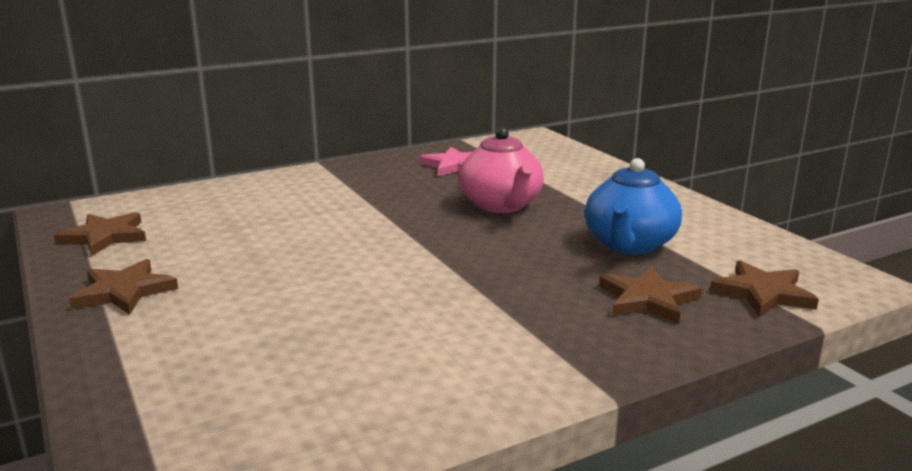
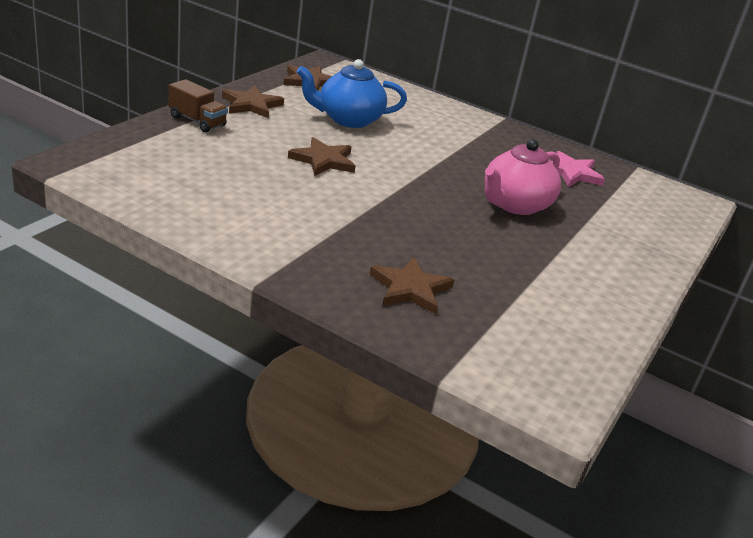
camera: 55 degrees right, 10 degrees up
(127, 346) = (197, 121): none -> brown truck
(629, 245) = (504, 273): blue teapot -> blue teapot (348, 119)
(763, 293) = (477, 347): brown star -> brown star (323, 160)

